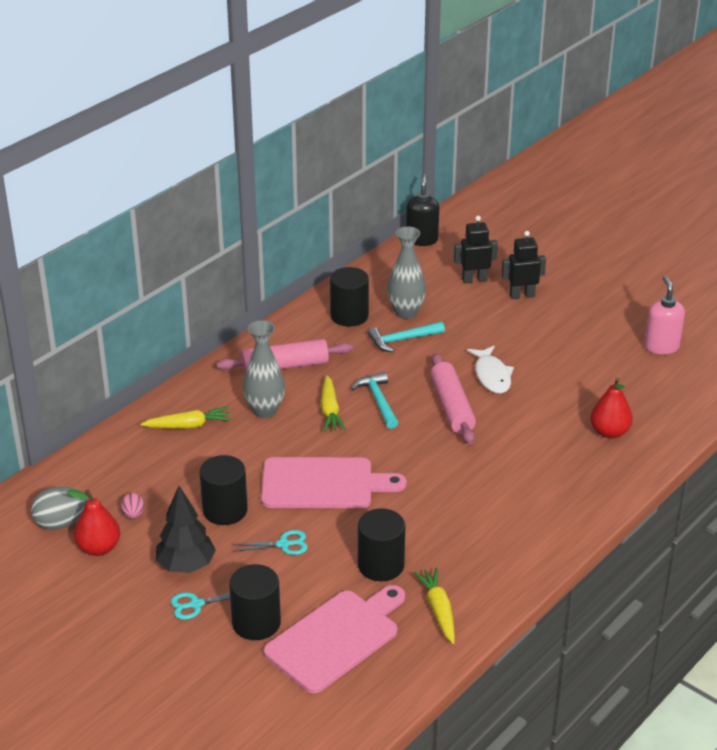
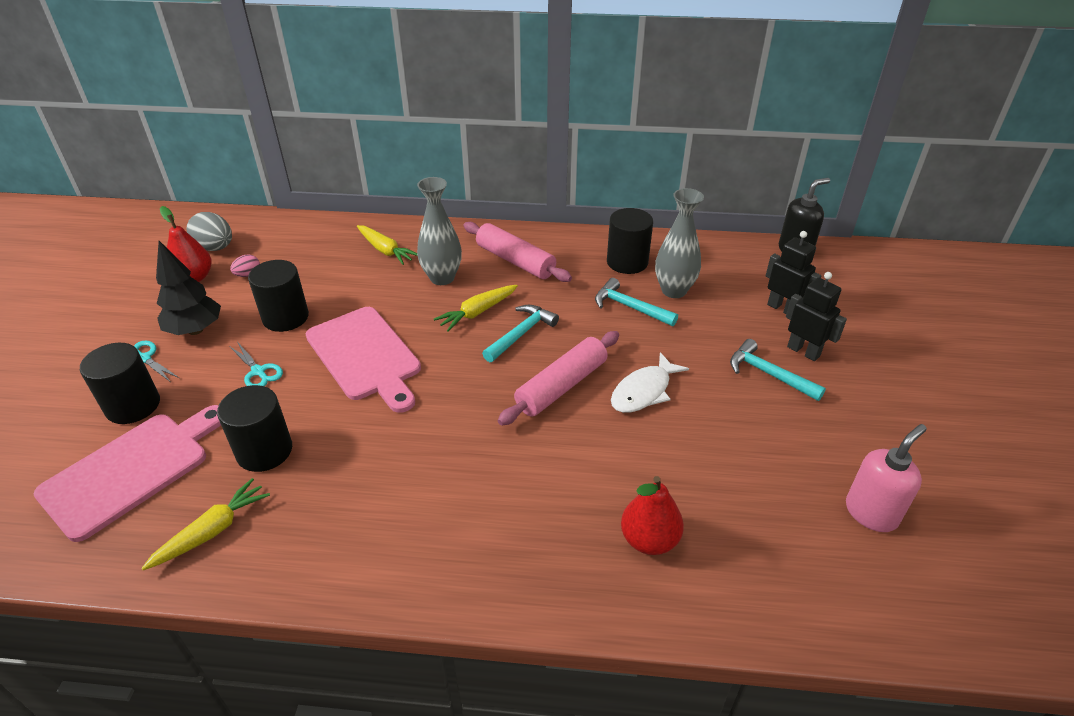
camera: 55 degrees right, 5 degrees up
(336, 638) = (131, 470): pink cutting board -> pink cutting board turned 60 degrees counterclockwise
(527, 320) = (768, 374): none -> turquoise hammer

